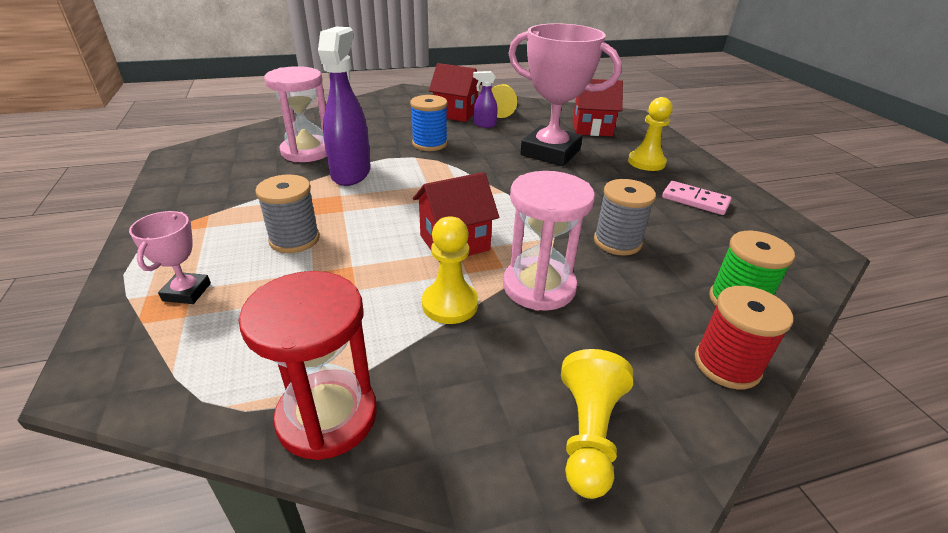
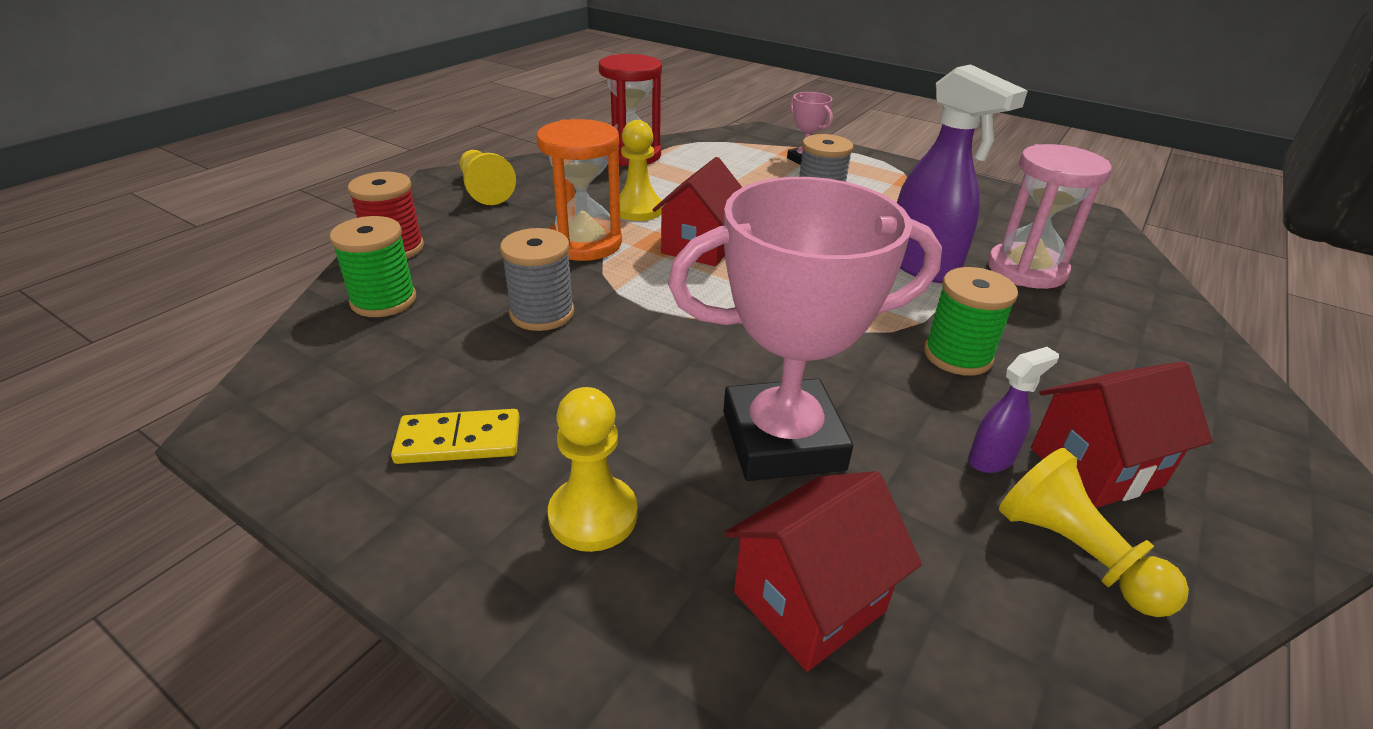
camera: 140 degrees right, 0 degrees up
(429, 144) = (957, 356): blue spool -> green spool
(539, 287) = (584, 243): pink hourglass -> orange hourglass
(695, 200) = (459, 441): pink domino -> yellow domino

